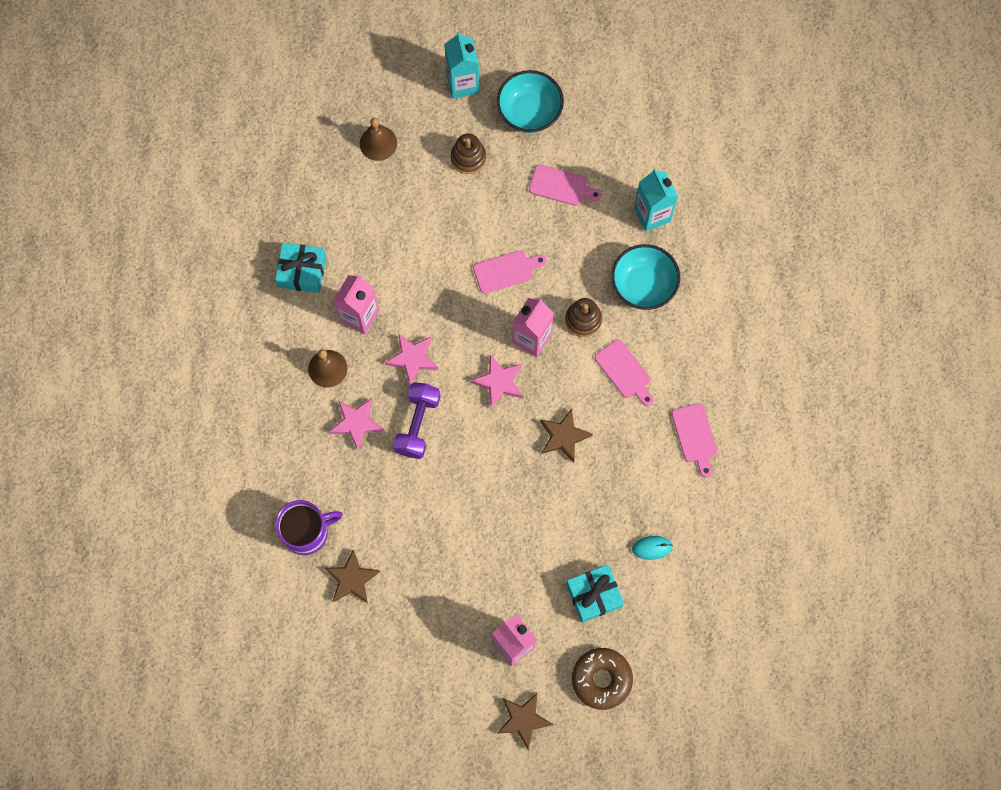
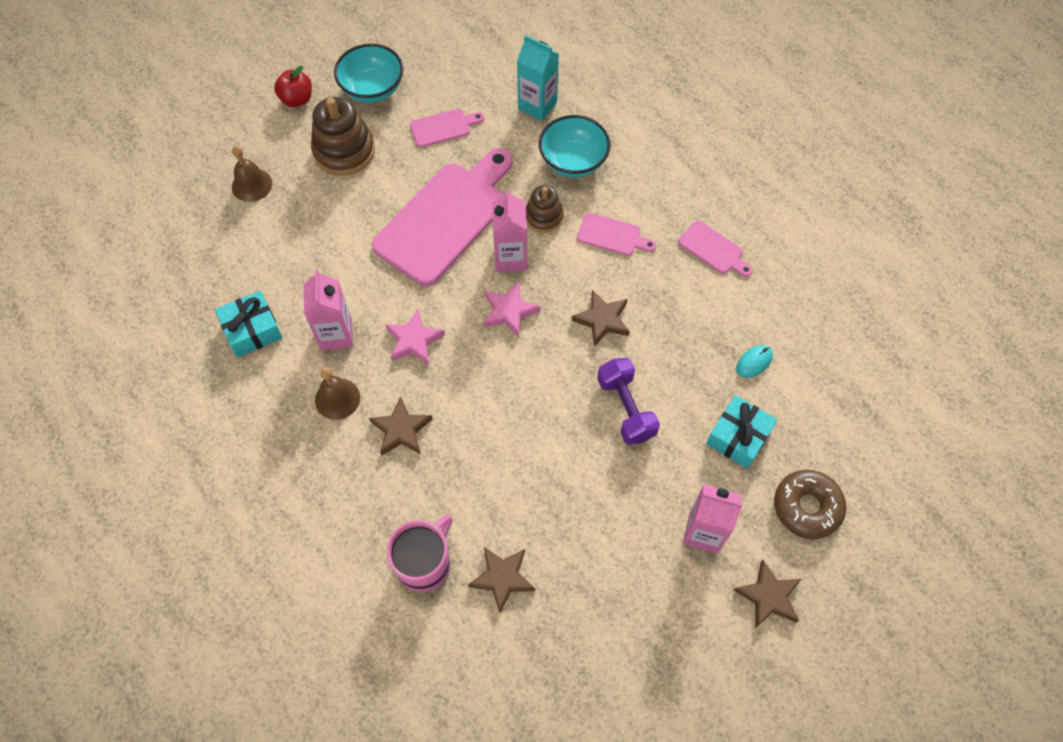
camera: 35 degrees left, 10 degrees down
(307, 532) = (424, 563): purple mug -> pink mug
(356, 423) = (401, 430): pink star -> brown star
(417, 424) = (461, 394): purple dumbbell -> purple dumbbell (626, 408)
(463, 84) = (297, 99): turquoise carton -> red apple
(468, 158) = (344, 151): brown stacking toy -> brown stacking toy, size x1.64
(506, 271) = (446, 218): pink cutting board -> pink cutting board, size x2.24

